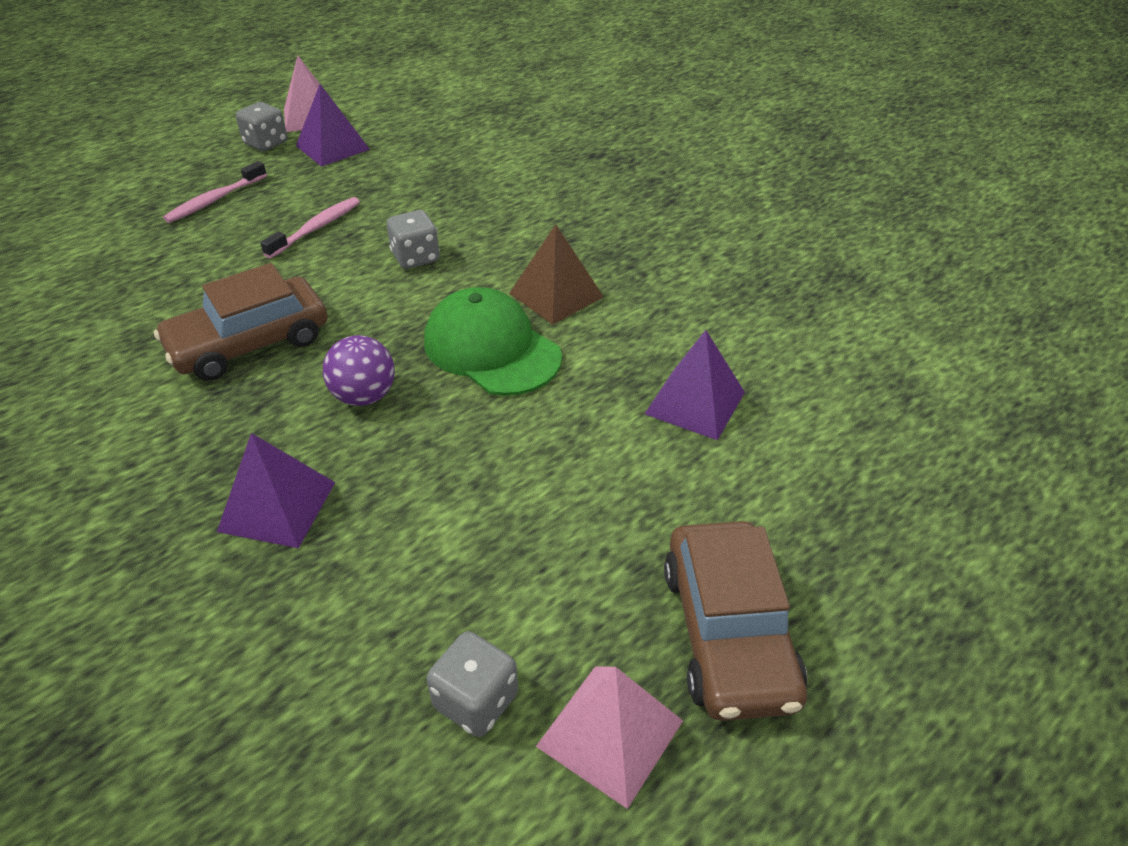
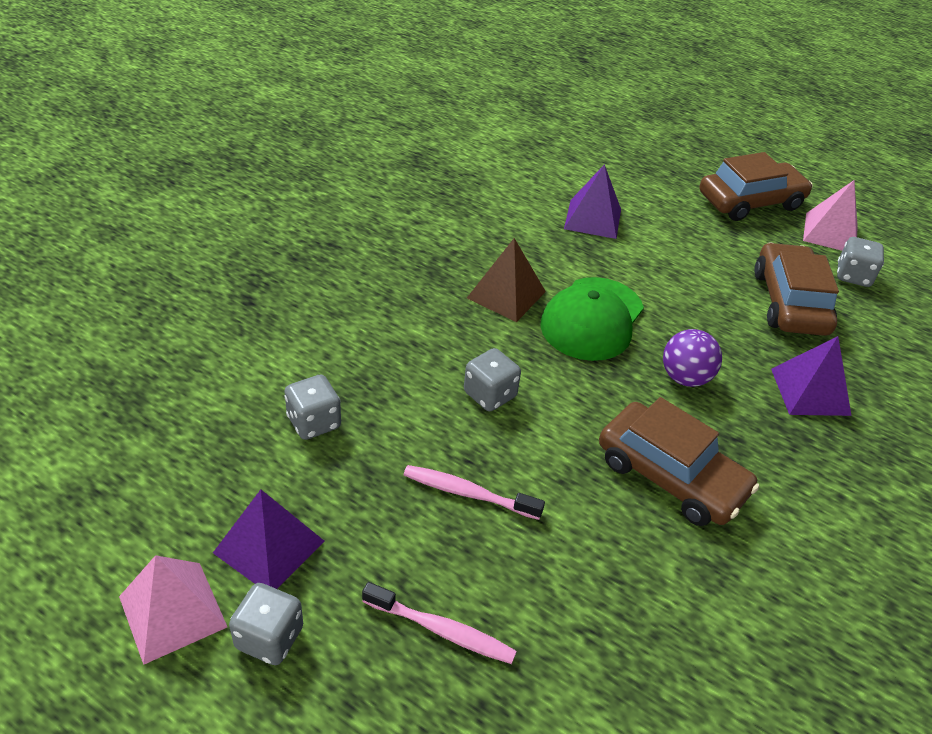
camera: 110 degrees left, 0 degrees up
(434, 171) = (314, 422): none -> grey dice
(446, 565) = (789, 302): none -> brown car

